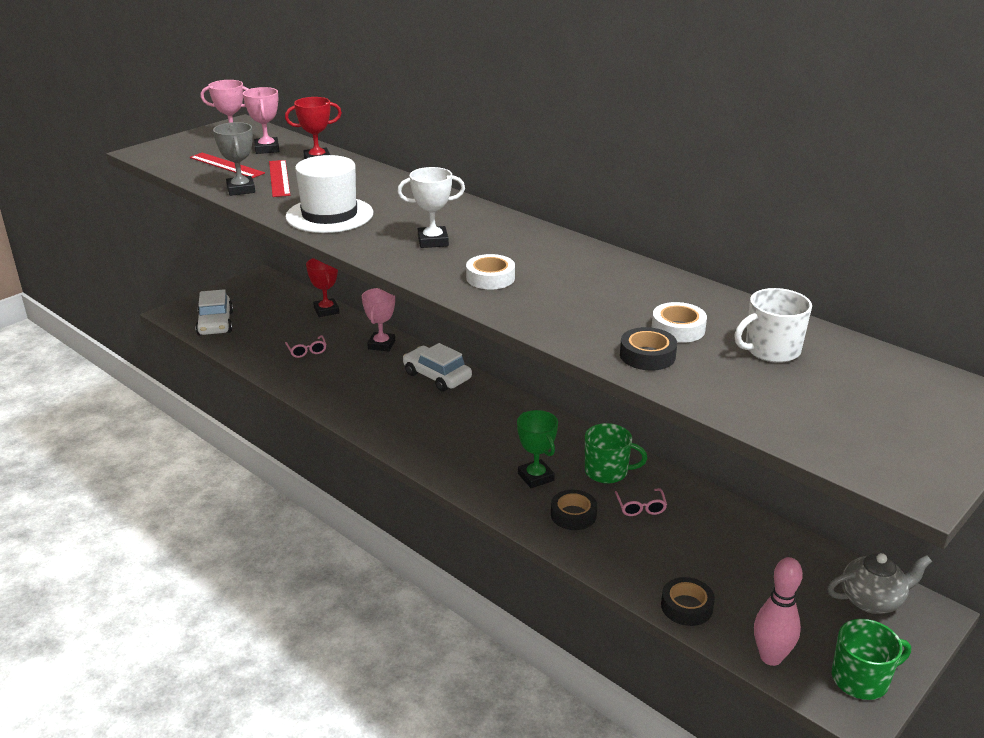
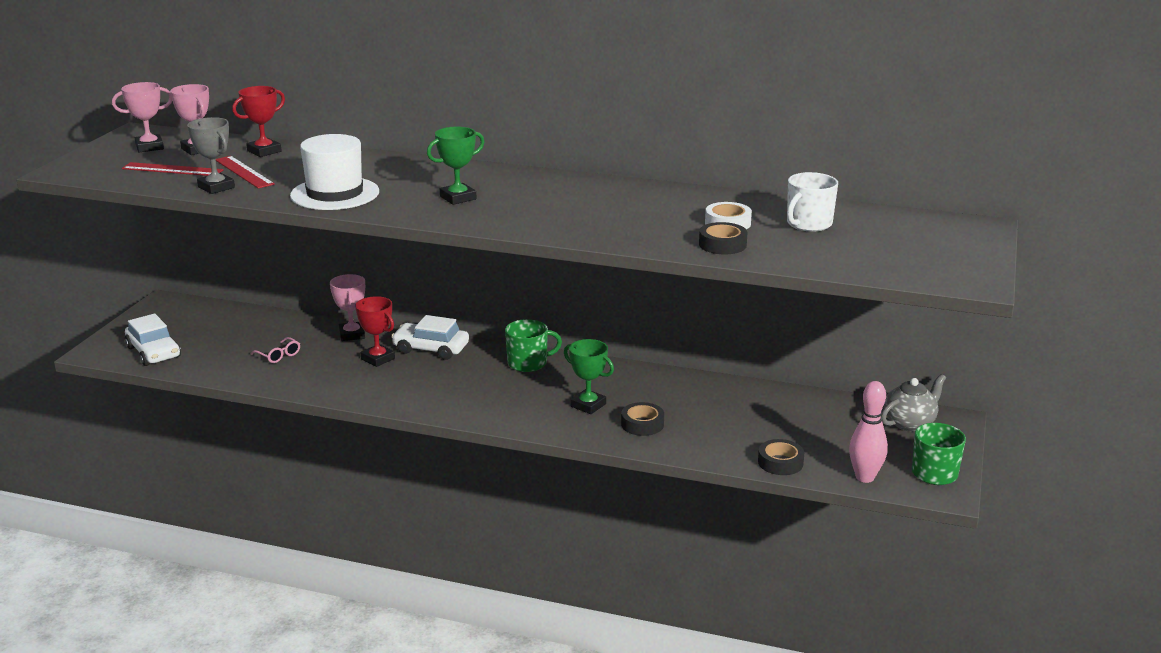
camera: 25 degrees left, 5 degrees down
(326, 310) = (266, 317): red trophy -> red trophy (378, 359)
(433, 241) = (458, 198): white trophy -> green trophy
(490, 278) = (540, 216): white tape -> none
(607, 471) = (645, 387): green mug -> green mug (528, 363)
(640, 507) = (693, 405): pink glasses -> none

